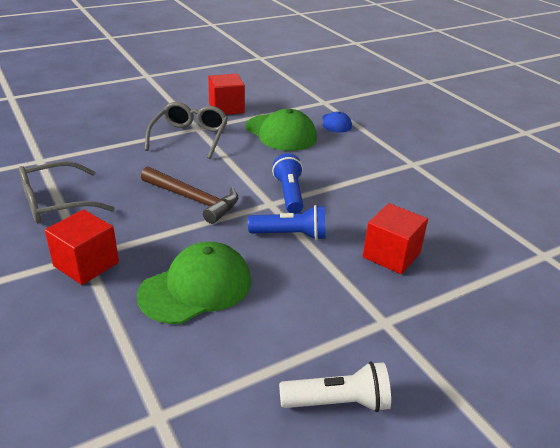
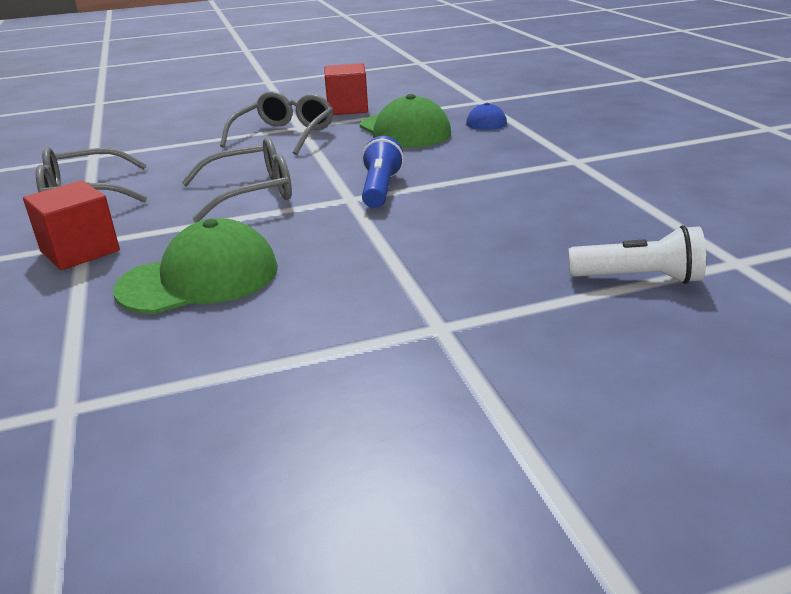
camera: 15 degrees right, 5 degrees down
(193, 199) = (251, 193): brown hammer -> grey glasses
(290, 235) = (358, 230): blue flashlight -> none
(337, 402) = (317, 413): white flashlight -> white flashlight (638, 278)
(391, 255) = (490, 255): red cube -> none

